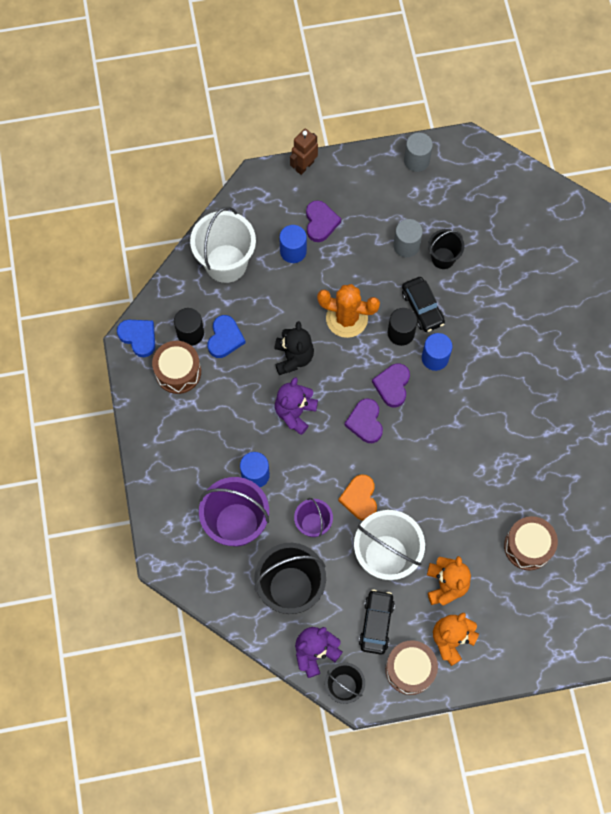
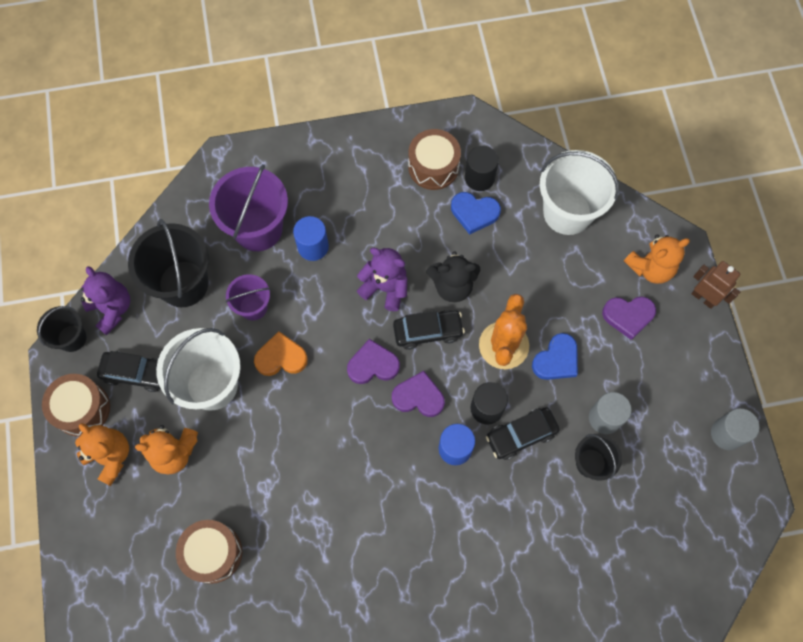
camera: 90 degrees right, 0 degrees up
(138, 337) = (473, 127): blue heart -> blue heart (556, 360)
(278, 203) = (650, 268): none -> orange teddy bear
(293, 251) = (587, 285): blue cylinder -> none
(335, 378) = (428, 331): none -> black car

